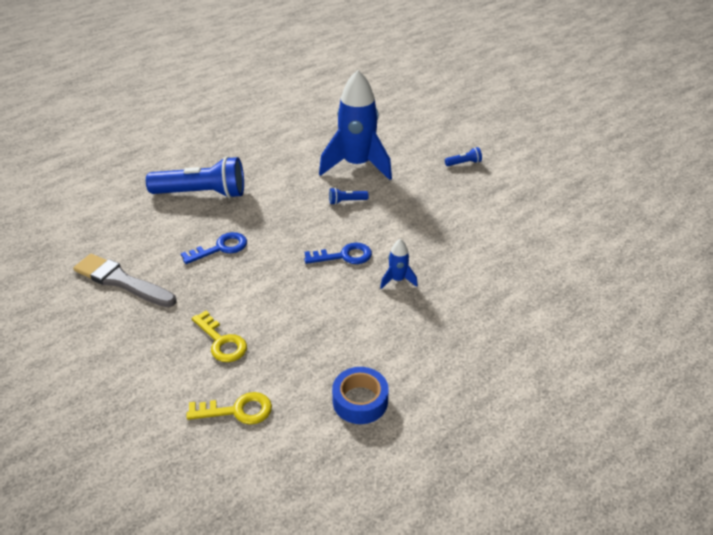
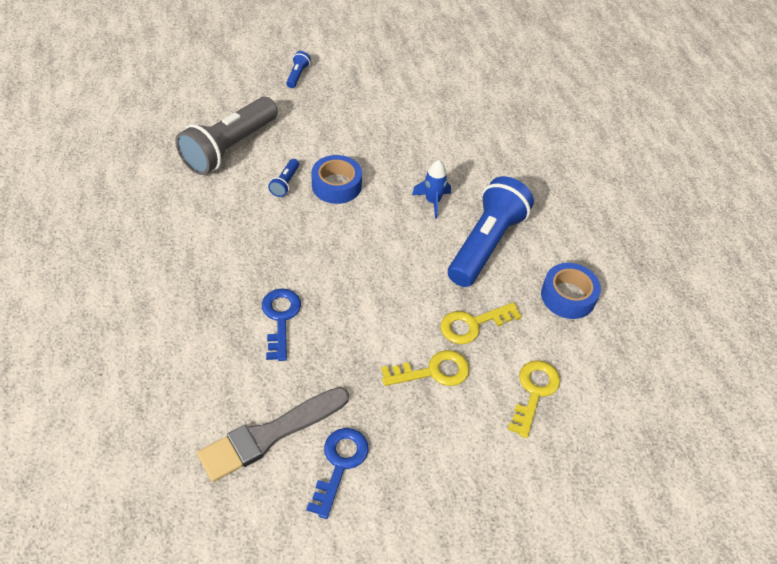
camera: 65 degrees left, 10 degrees up
(202, 194) = (160, 299): blue flashlight -> blue flashlight (486, 244)
(283, 349) = (473, 324): none -> yellow key
(344, 256) = (371, 223): blue key -> blue key (340, 464)
(357, 165) = (229, 148): blue rocket -> grey flashlight
(367, 225) = (336, 185): none -> blue tape

